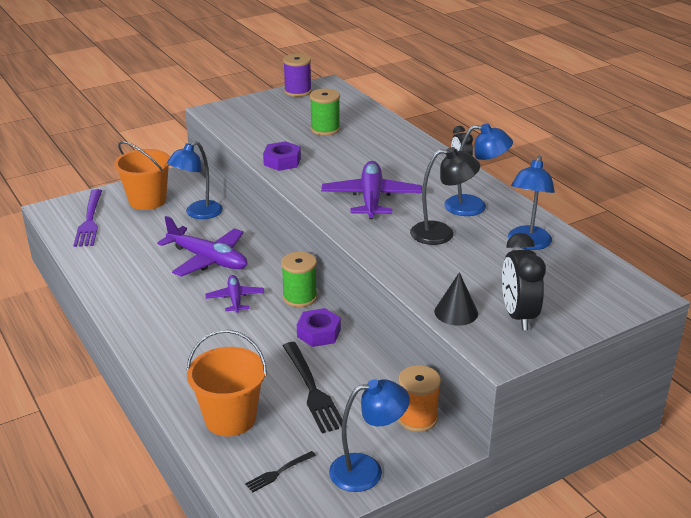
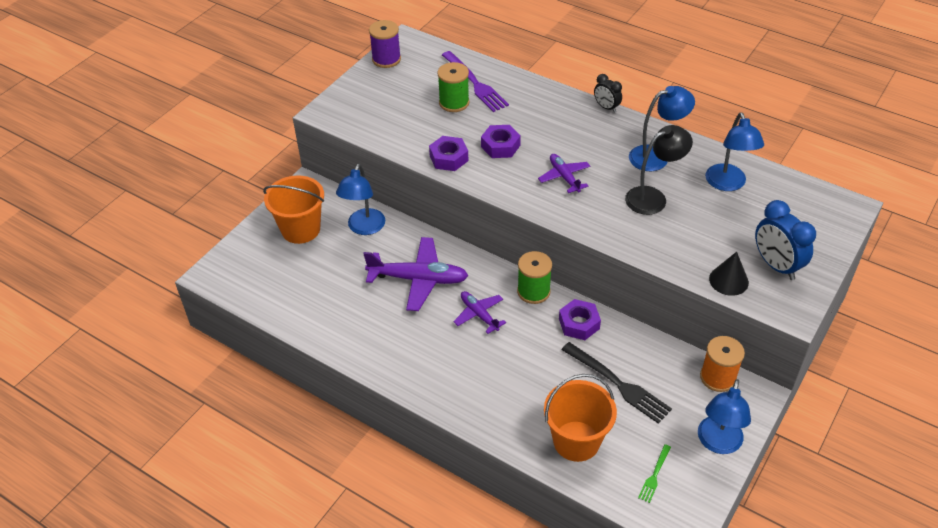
camera: 25 degrees left, 15 degrees up
(90, 221) = (264, 275): purple fork -> purple fork (475, 83)
(278, 472) = (654, 475): black fork -> green fork
(335, 165) = (500, 146): none -> purple nut
(367, 471) = (718, 443): blue lamp -> blue lamp turned 150 degrees clockwise
(371, 198) = (564, 177): purple plane -> purple plane, size x0.57
(518, 316) = (776, 265): black clock -> blue clock

